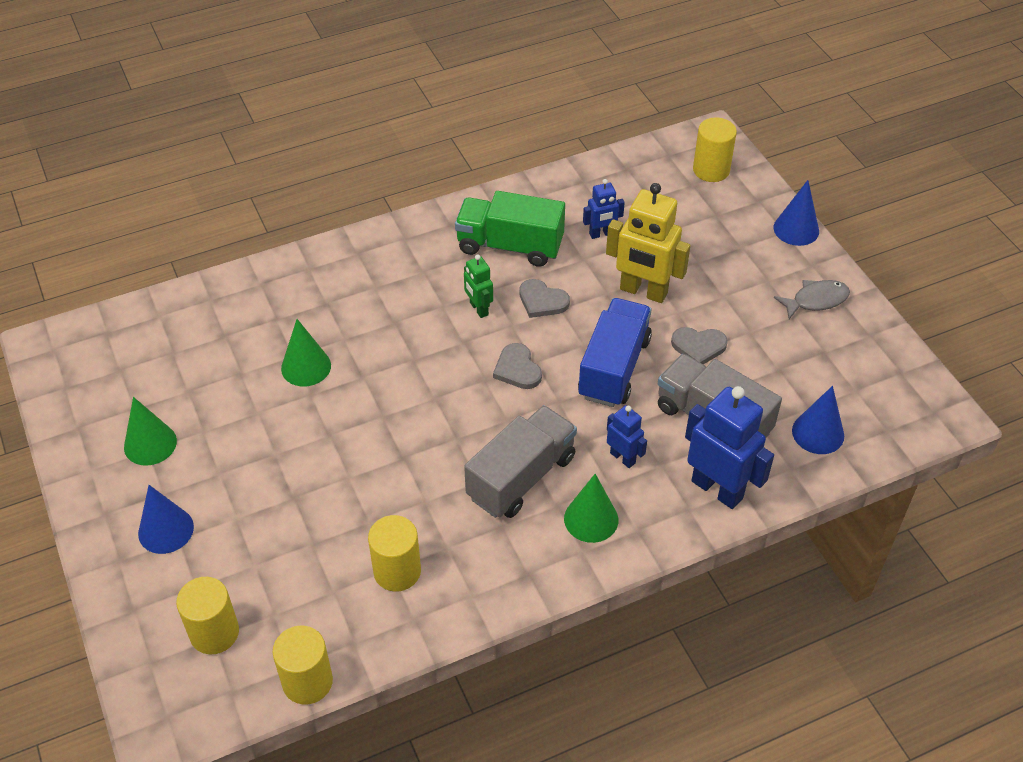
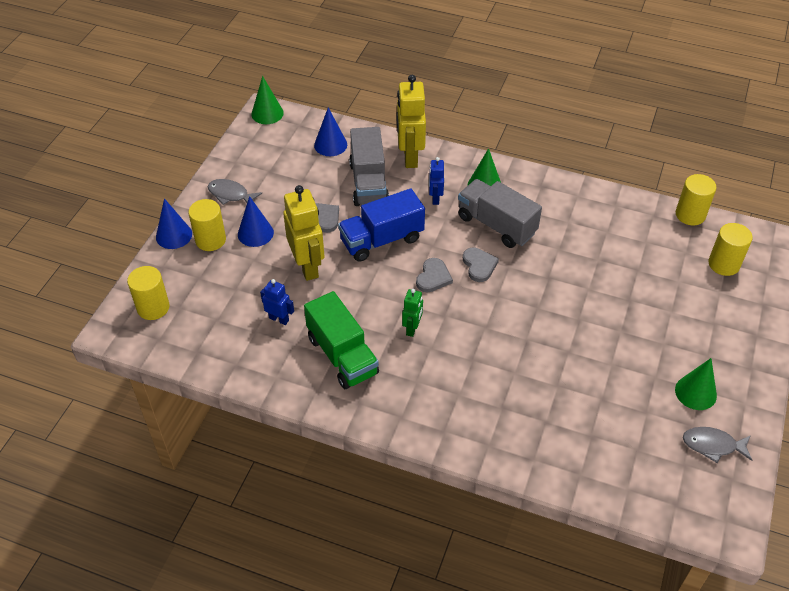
camera: 135 degrees left, 0 degrees up
(101, 404) = (713, 445): none -> grey fish
(166, 530) = (718, 333): blue cone -> blue cone (255, 233)
(306, 367) = (556, 371): green cone -> green cone (267, 113)
(397, 571) = (604, 228): yellow cylinder -> yellow cylinder (210, 240)
(521, 477) = (496, 225): grey truck -> grey truck turned 45 degrees clockwise
(542, 301) = (370, 305): grey heart -> grey heart (479, 265)
(717, 489) = (410, 157): blue robot -> yellow robot

